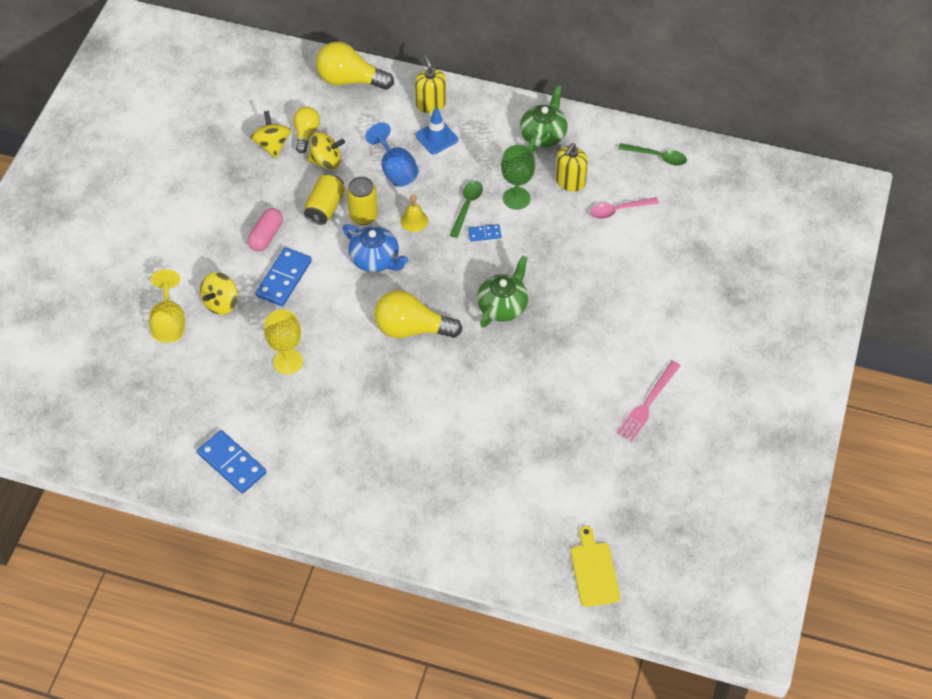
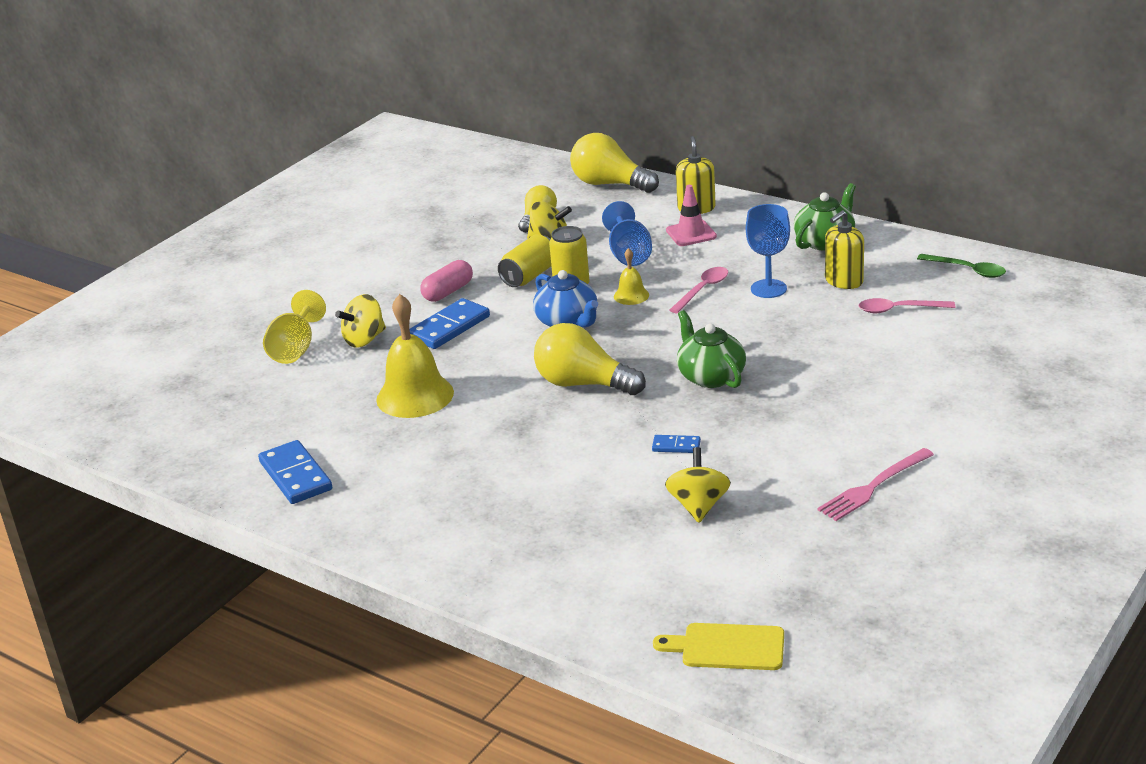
camera: 20 degrees right, 25 degrees down
(272, 145) = (495, 225): yellow spinning top -> yellow spinning top (698, 506)
(288, 361) = (415, 396): yellow goblet -> yellow bell
(436, 137) = (691, 233): blue traffic cone -> pink traffic cone
(467, 206) = (703, 290): green spoon -> pink spoon
(484, 234) = (714, 314): blue domino -> blue domino (676, 446)
(503, 306) = (710, 376): green teapot -> green teapot turned 75 degrees counterclockwise
(516, 198) = (768, 289): green goblet -> blue goblet
(594, 571) = (727, 647): yellow cutting board -> yellow cutting board turned 90 degrees counterclockwise

